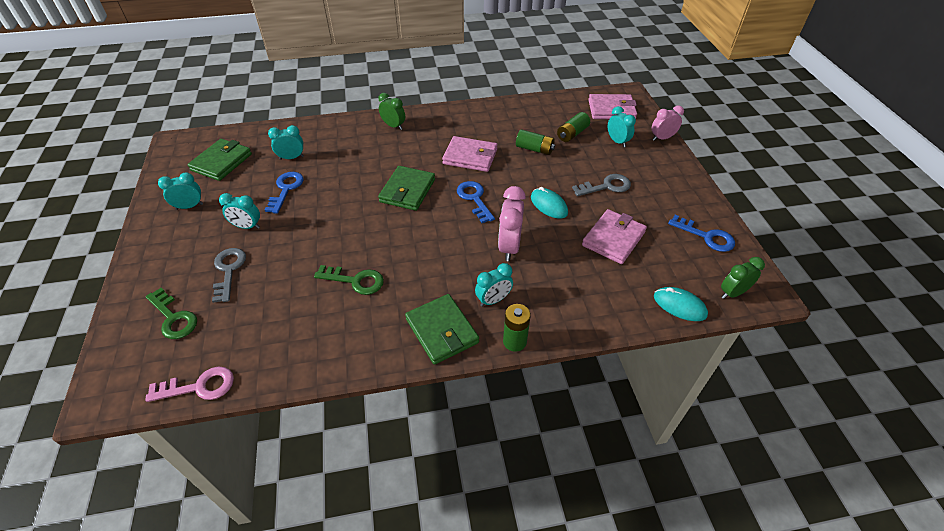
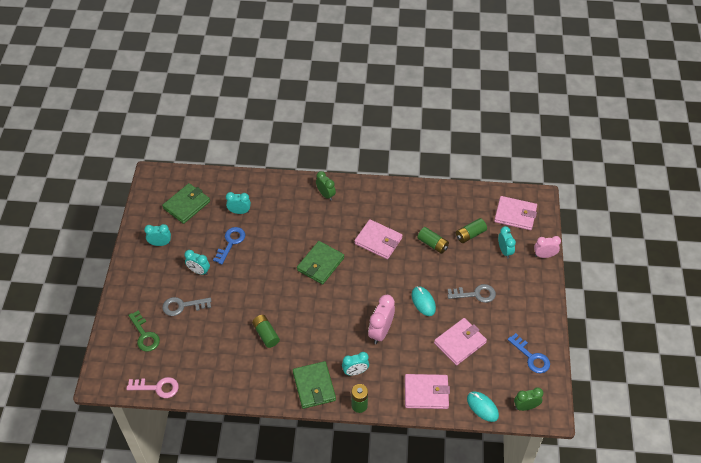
camera: 15 degrees right, 5 degrees up
(228, 270) = (182, 306): grey key -> grey key turned 105 degrees counterclockwise
(355, 281) = (266, 334): green key -> green battery
(474, 199) = (368, 283): blue key -> none
(598, 305) = (426, 393): none -> pink wallet

